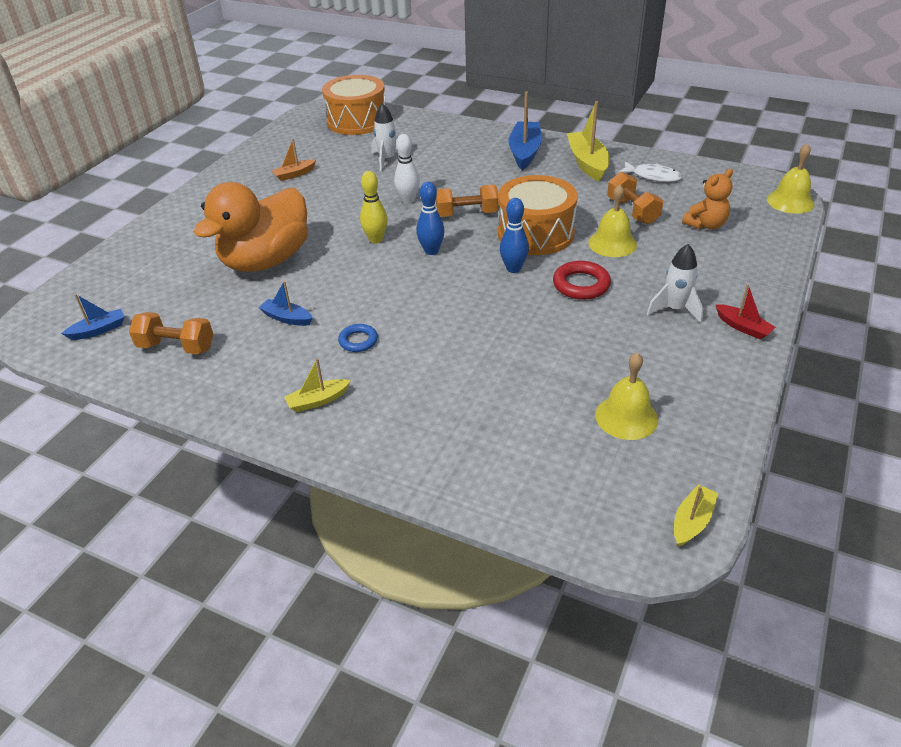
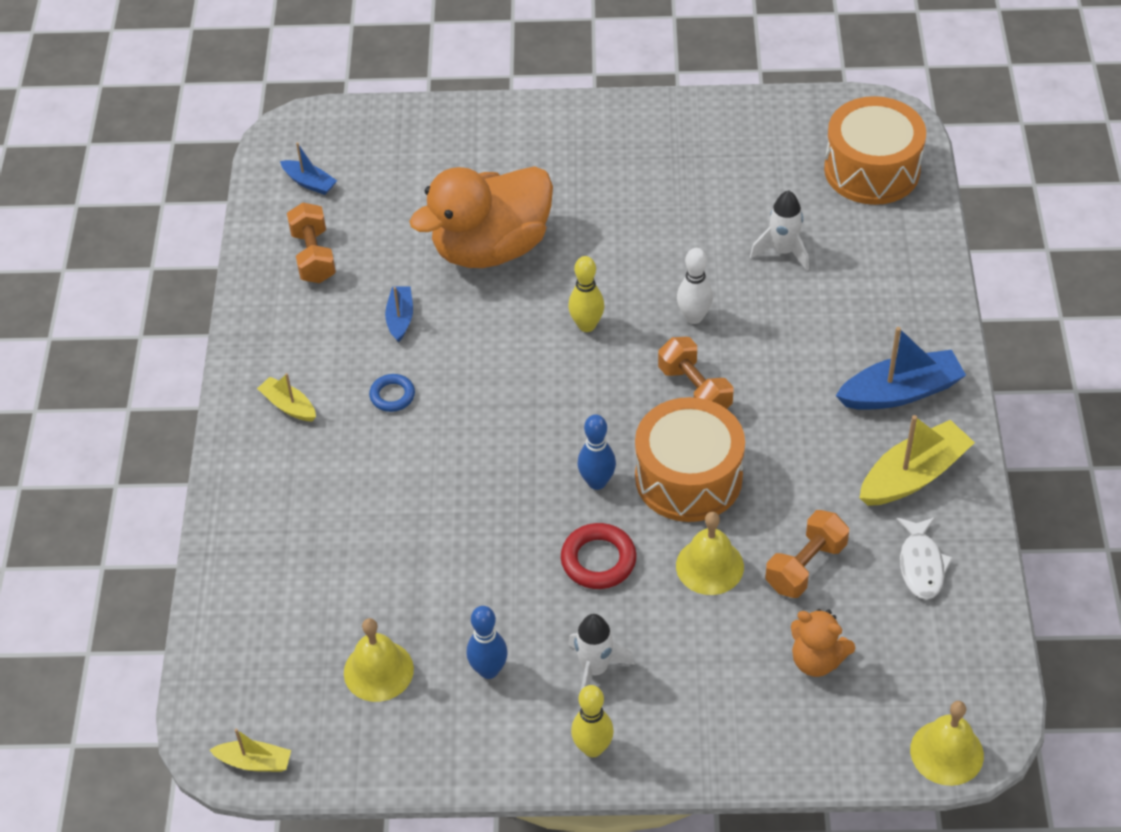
camera: 65 degrees right, 10 degrees up
(266, 260) = (491, 248): orange duck -> orange duck turned 45 degrees counterclockwise
(294, 174) = (688, 177): orange boat -> none
(431, 251) = (591, 388): blue bowling pin -> blue bowling pin (489, 670)
(743, 327) = (593, 748): red boat -> yellow bowling pin

